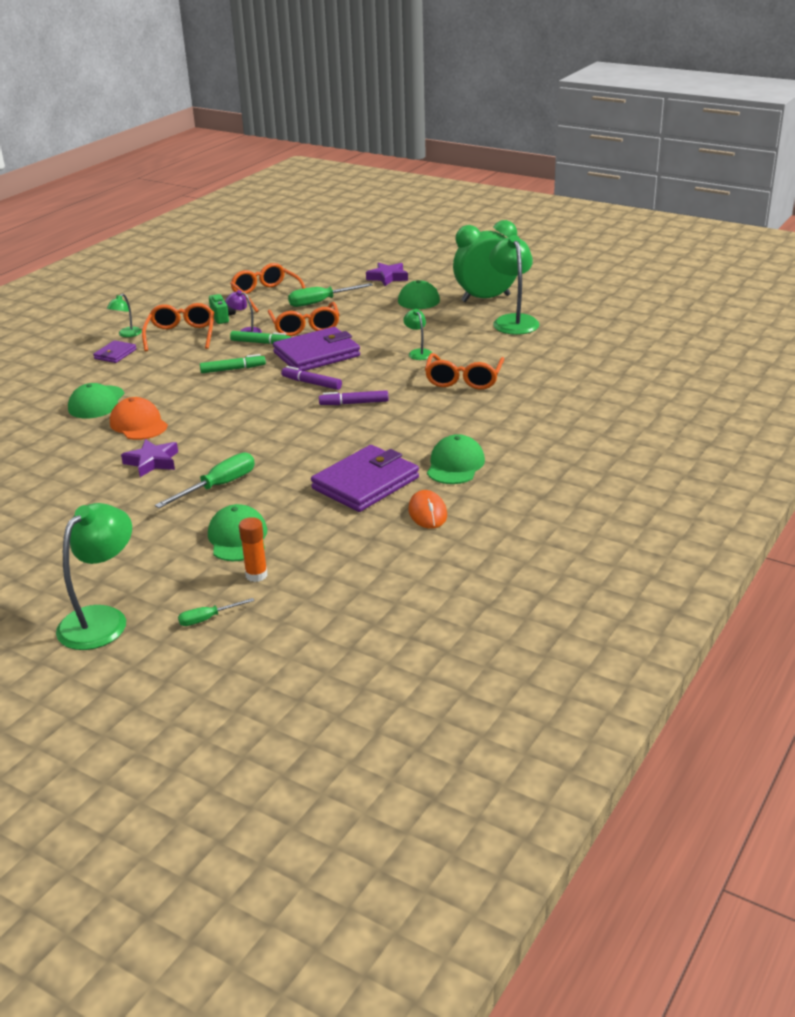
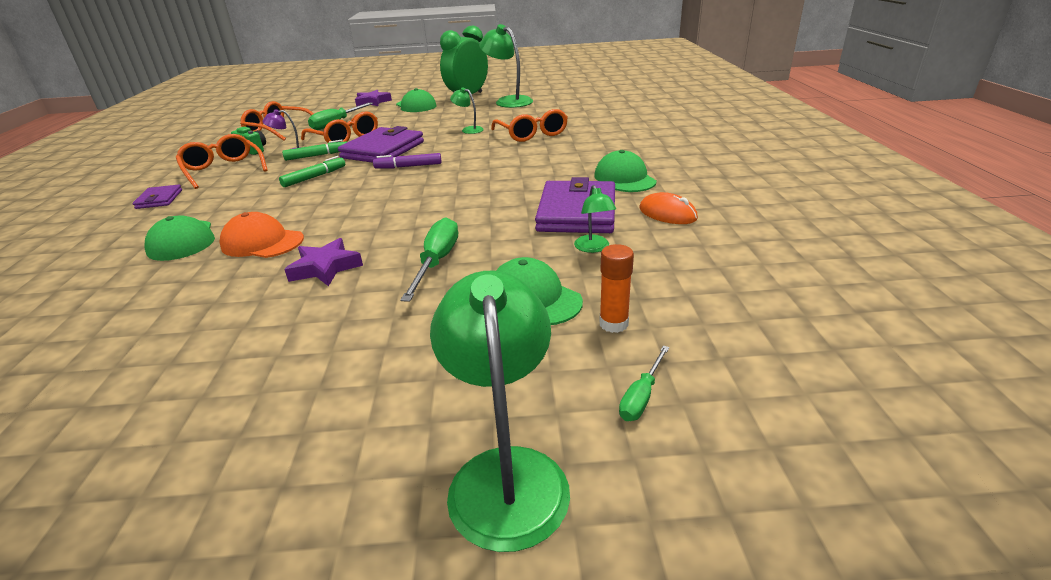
camera: 35 degrees left, 0 degrees up
(127, 334) = (156, 183): green lamp -> green lamp (594, 248)
(354, 403) = (469, 168): purple marker -> none

